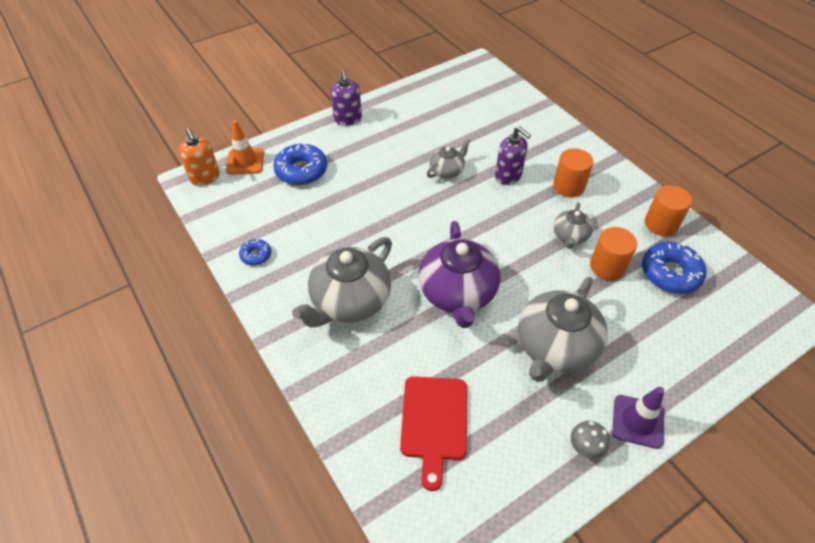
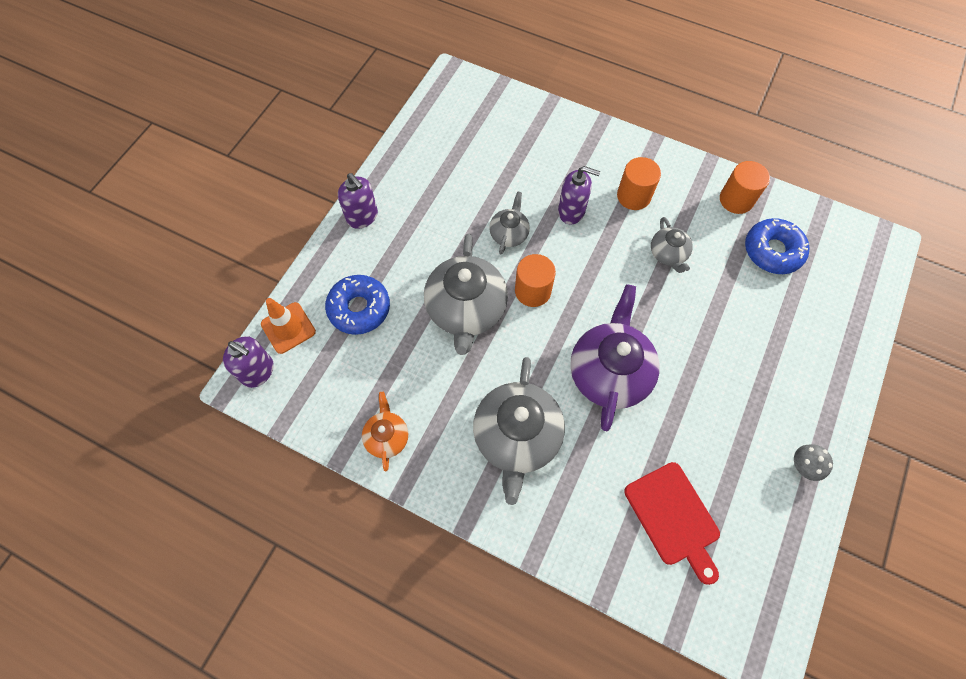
camera: 30 degrees left, 15 degrees up
(205, 177) = (258, 371): orange soap dispenser -> purple soap dispenser
(256, 255) = (387, 437): blue donut -> orange teapot
(457, 293) = (609, 372): purple teapot -> purple teapot turned 135 degrees counterclockwise
(555, 347) = (725, 382): grey teapot -> grey teapot (466, 310)
(607, 266) = (718, 271): orange cylinder -> orange cylinder (532, 291)
(638, 421) = (828, 417): purple traffic cone -> none

